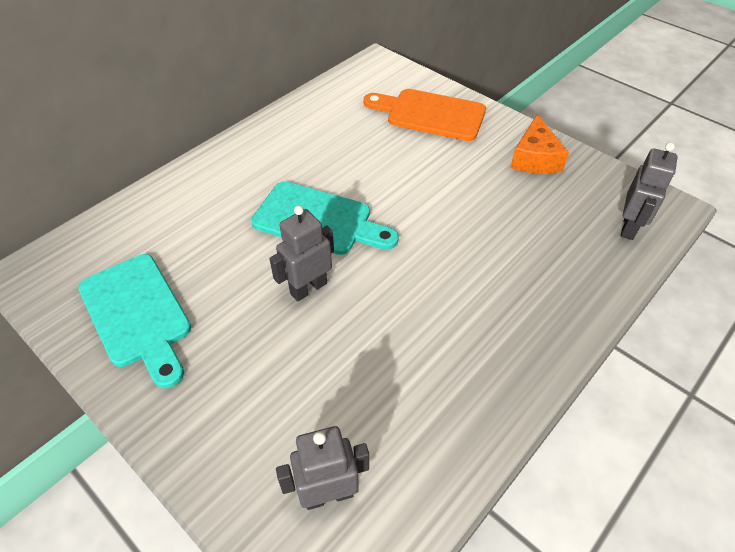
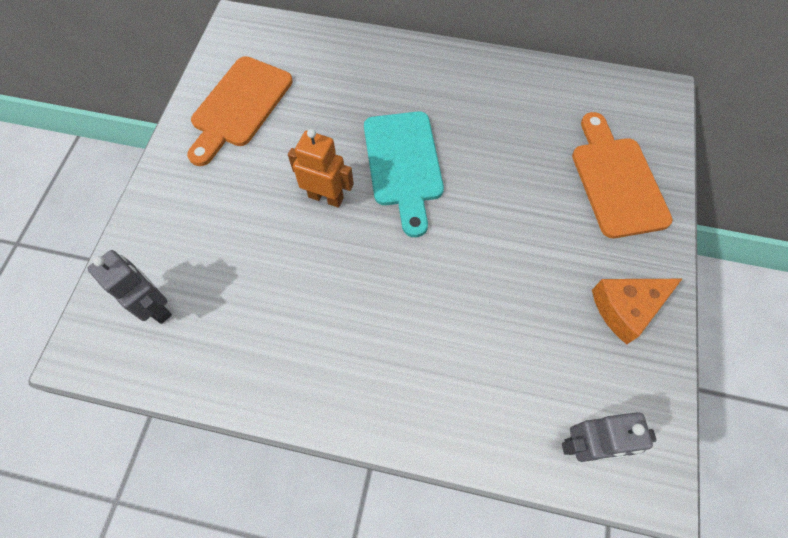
camera: 60 degrees right, 15 degrees up
(137, 314) = (239, 106): turquoise cutting board -> orange cutting board
(308, 288) = (326, 197): grey robot -> orange robot

